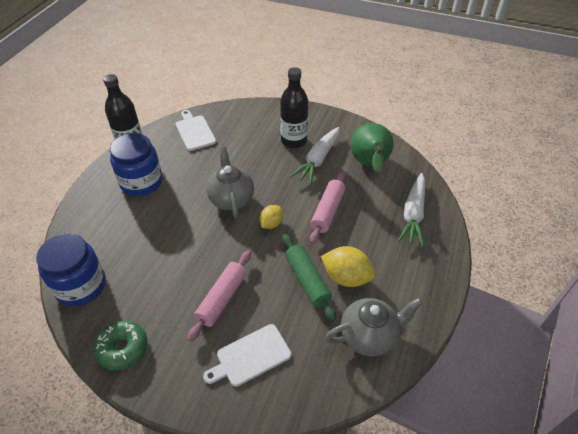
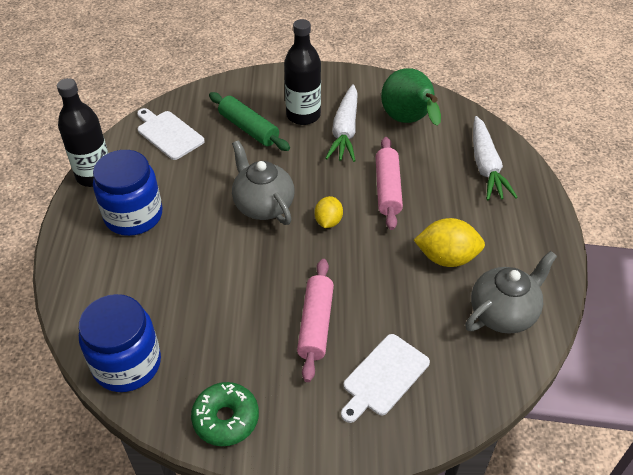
camera: 20 degrees left, 0 degrees up
(307, 280) = (404, 274): green rolling pin -> green rolling pin (249, 129)

